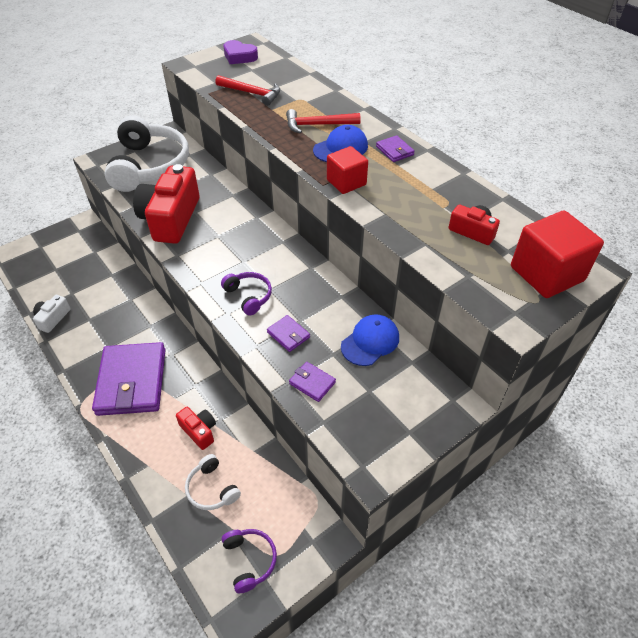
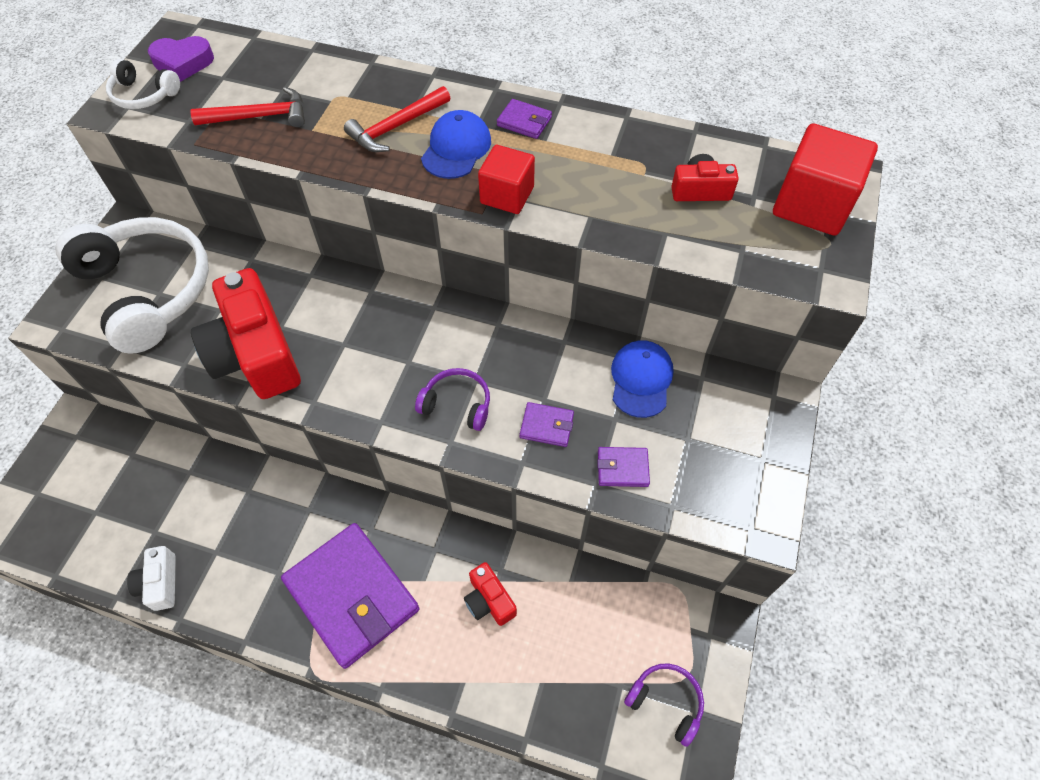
camera: 35 degrees left, 10 degrees up
(199, 431) = (489, 600): red camera -> red camera turned 135 degrees counterclockwise
(212, 489) = (561, 656): white headphones -> white headphones (144, 95)

